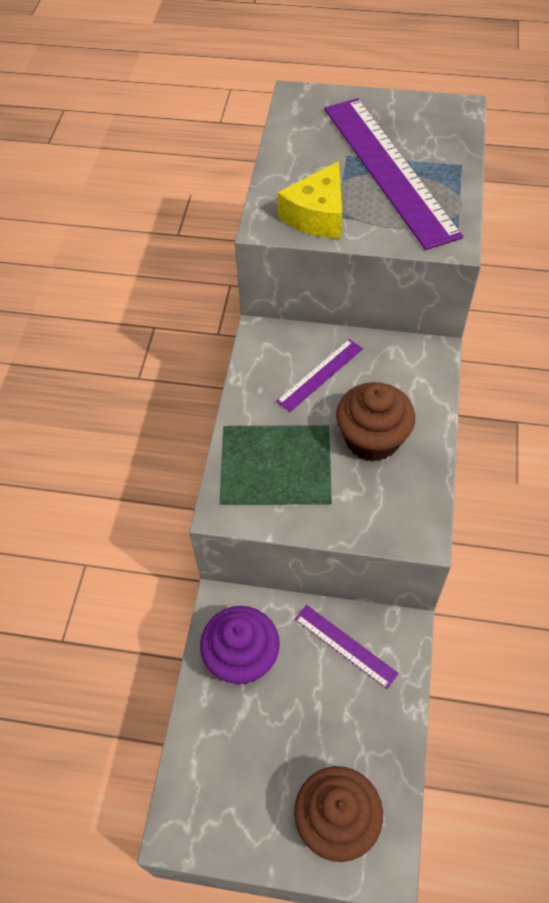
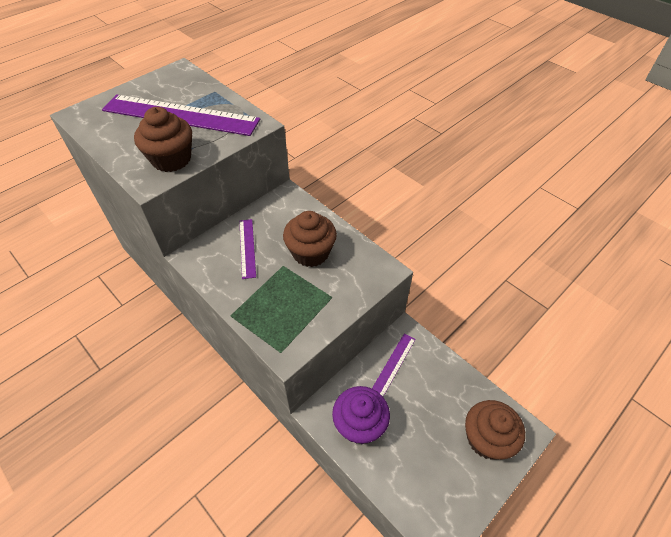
camera: 55 degrees left, 5 degrees down
(317, 215) = (171, 159): yellow cheese -> brown cupcake
(345, 646) = (393, 365): purple ruler -> purple ruler turned 45 degrees counterclockwise

